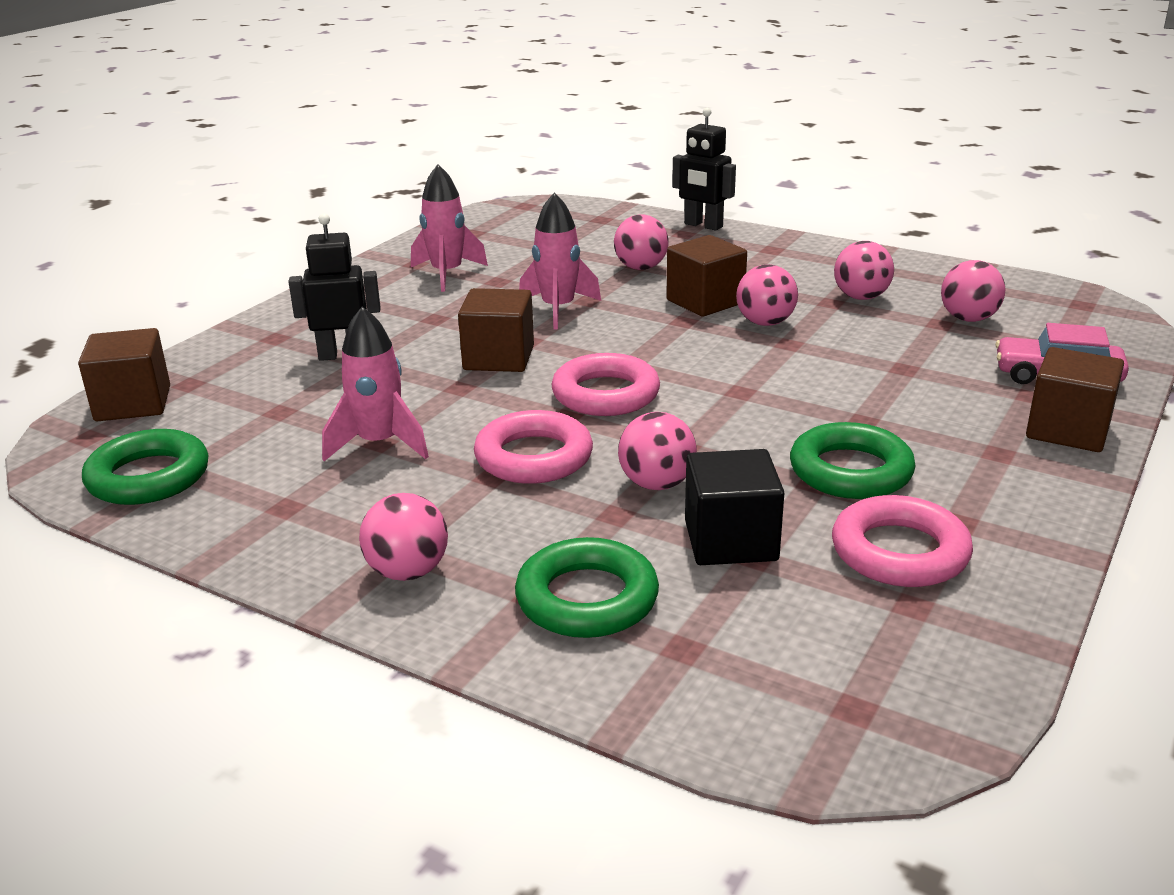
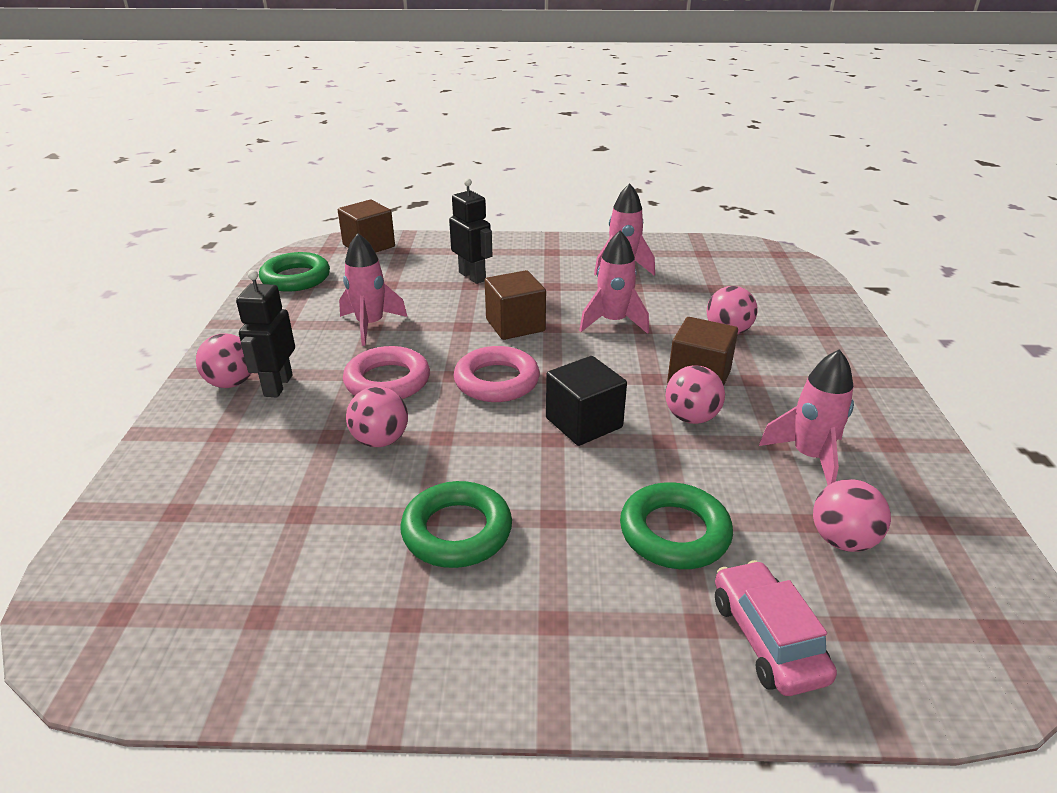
camera: 60 degrees right, 5 degrees up
(587, 598) = (222, 455): green ring -> green ring (674, 532)
(703, 225) = (854, 334): black robot -> black robot (278, 386)
(730, 541) = (318, 495): black cube -> black cube (584, 423)
(861, 297) = (809, 457): pink ball -> pink rocket
(899, 552) = (339, 590): pink ring -> none
(1068, 430) = (642, 669): brown cube -> none

